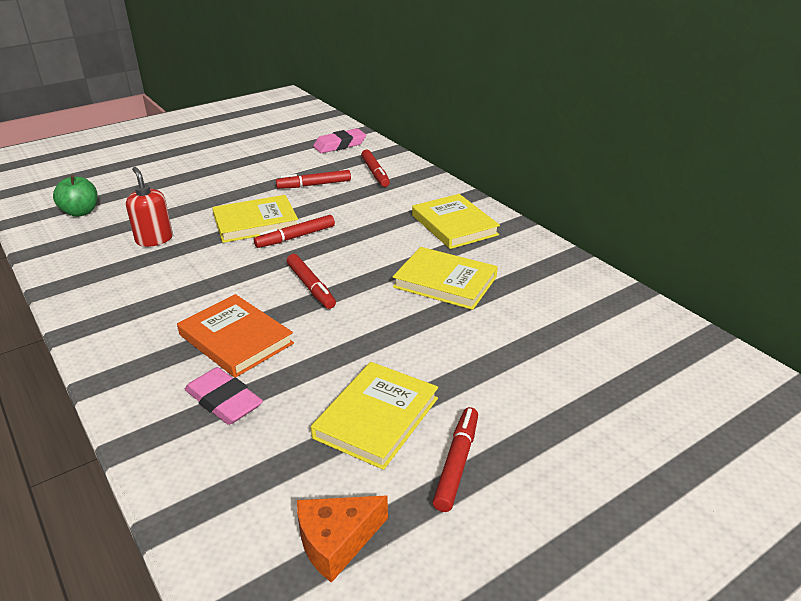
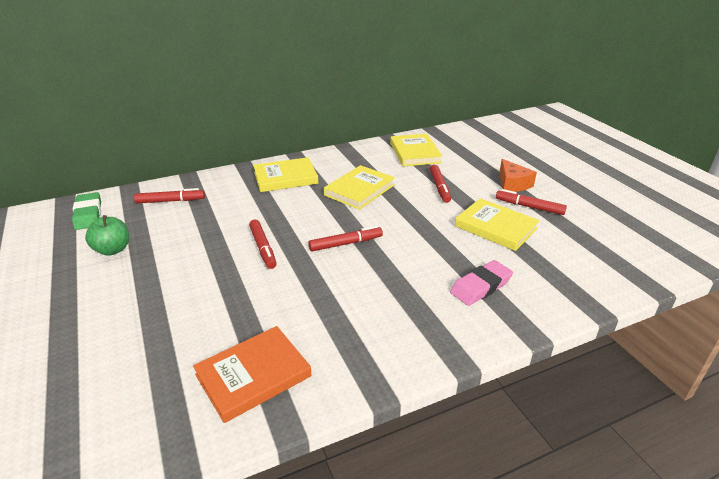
camera: 80 degrees left, 0 degrees up
(80, 212) = (91, 420): green apple -> green apple (113, 250)
(154, 239) = (214, 340): red soap dispenser -> none
(236, 339) = (408, 281): orange book -> orange book (253, 375)
(256, 222) = (221, 270): yellow book -> yellow book (415, 153)
(314, 185) = (167, 234): red marker -> red marker (439, 187)
(336, 541) = (590, 247): orange cheese -> orange cheese (512, 184)
(339, 145) = (88, 214): pink eraser -> green eraser

